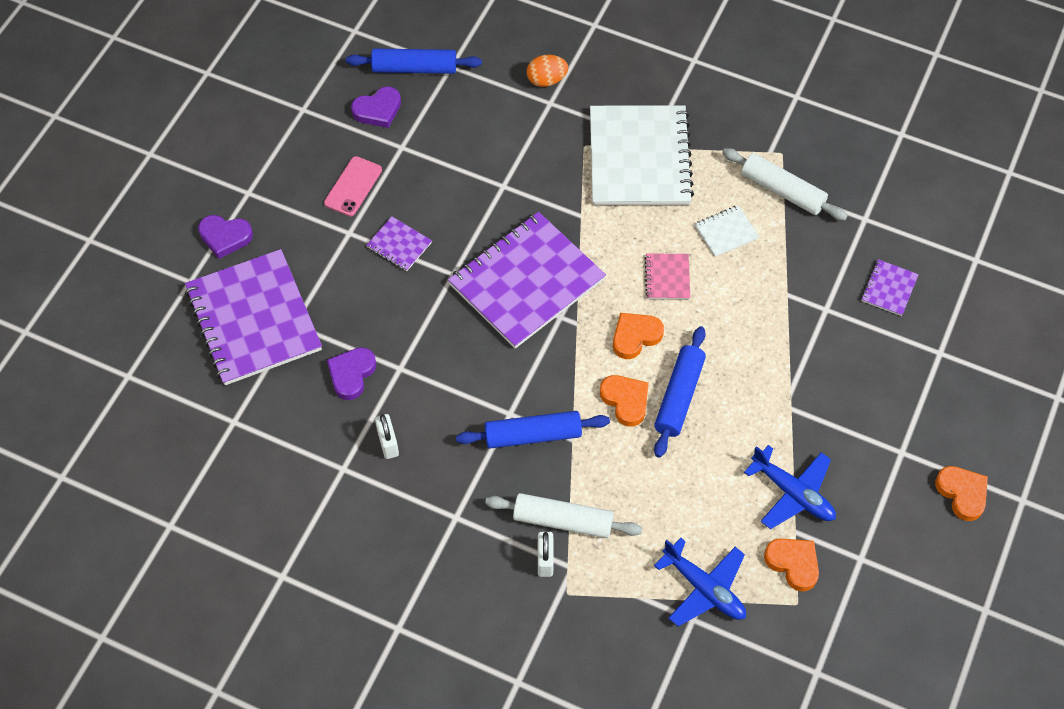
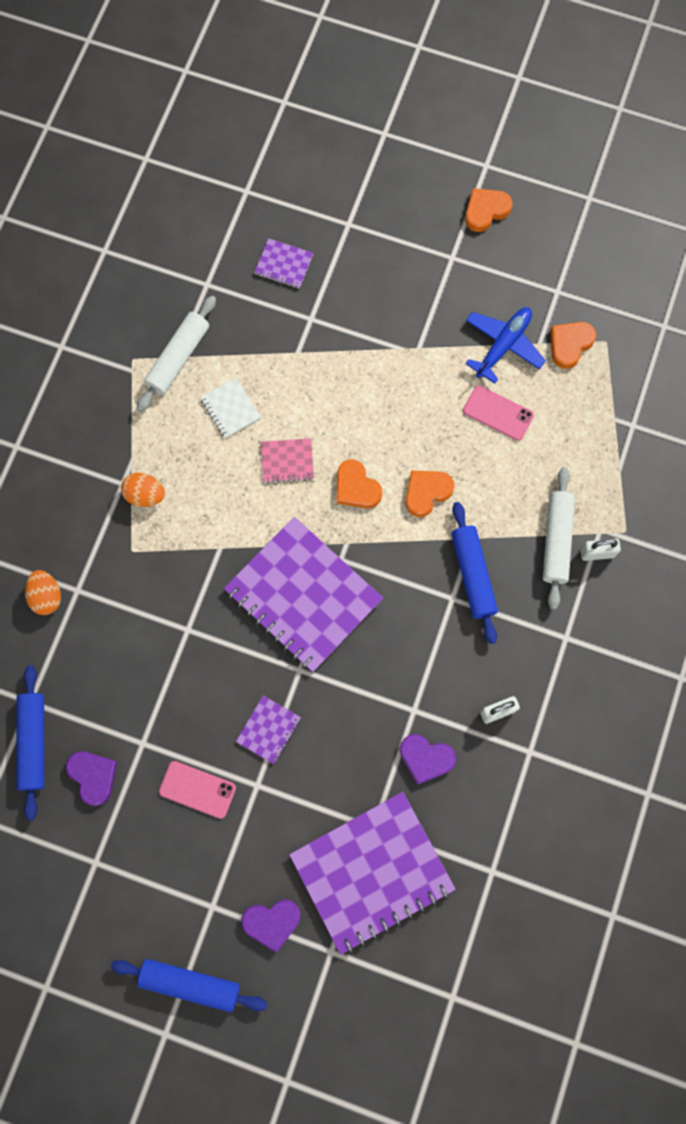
camera: 95 degrees left, 15 degrees up
(225, 237) = (272, 922): purple heart -> purple heart turned 75 degrees clockwise
(639, 158) = (145, 495): white notebook -> orange egg
(679, 396) = (417, 445): blue rolling pin -> blue rolling pin (190, 983)
(704, 588) = (603, 416): blue plane -> none
(712, 479) = (498, 413): none -> pink phone

